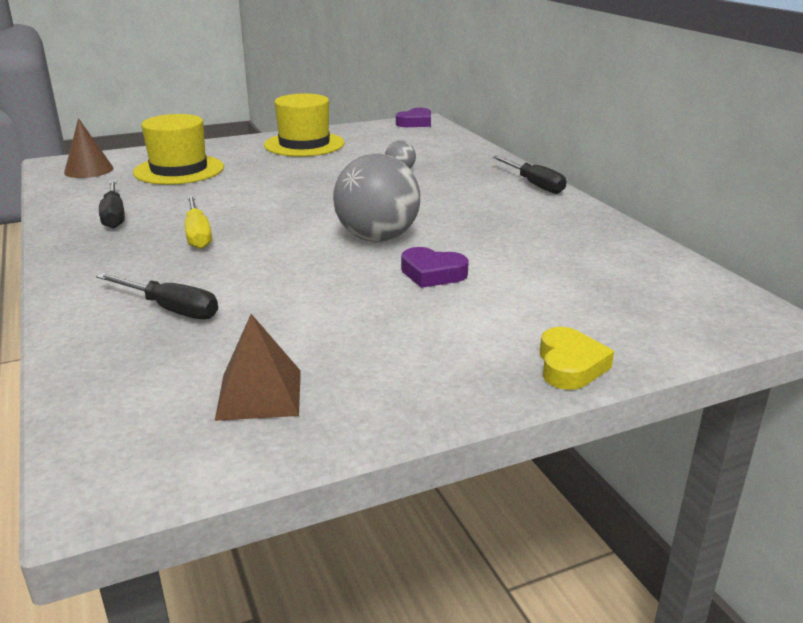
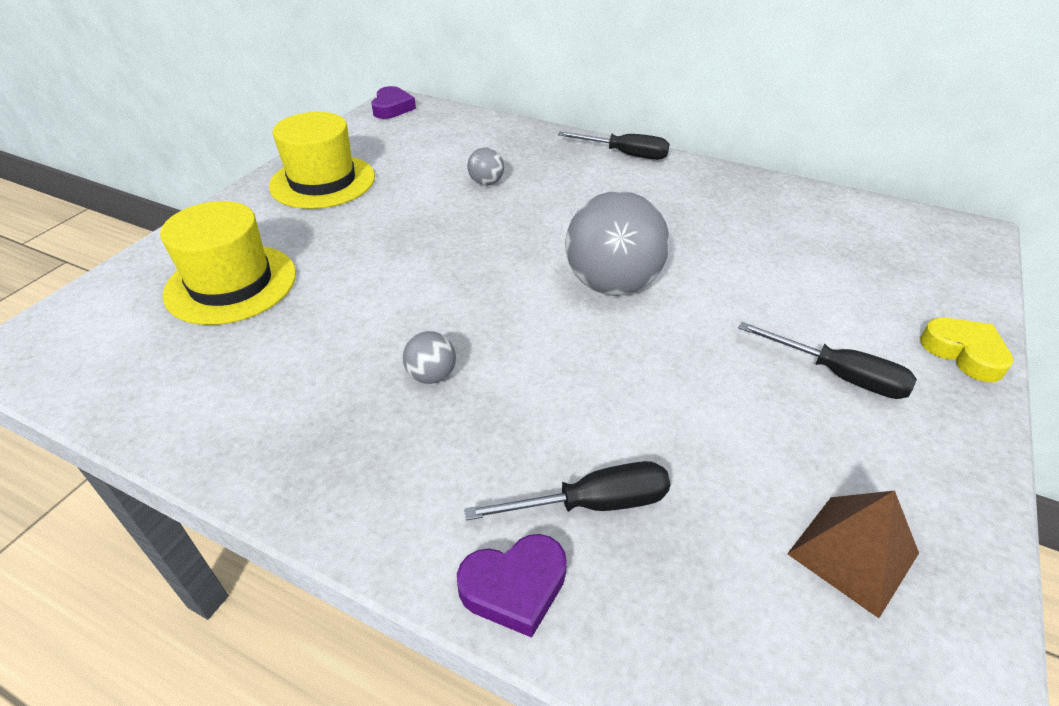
camera: 40 degrees left, 15 degrees up
(89, 170) = (93, 340): brown cone -> none
(114, 215) = (273, 401): black screwdriver -> black screwdriver (838, 375)
(198, 234) = (432, 375): yellow screwdriver -> grey ball
(432, 273) = (726, 306): purple heart -> purple heart (514, 587)

